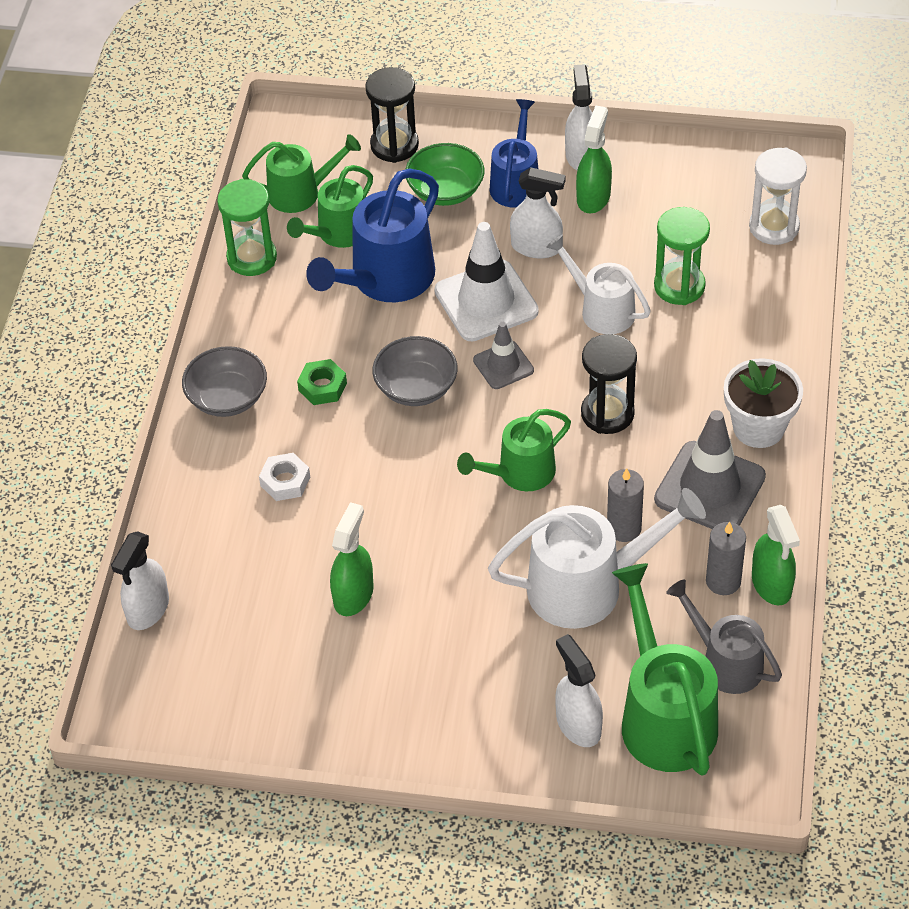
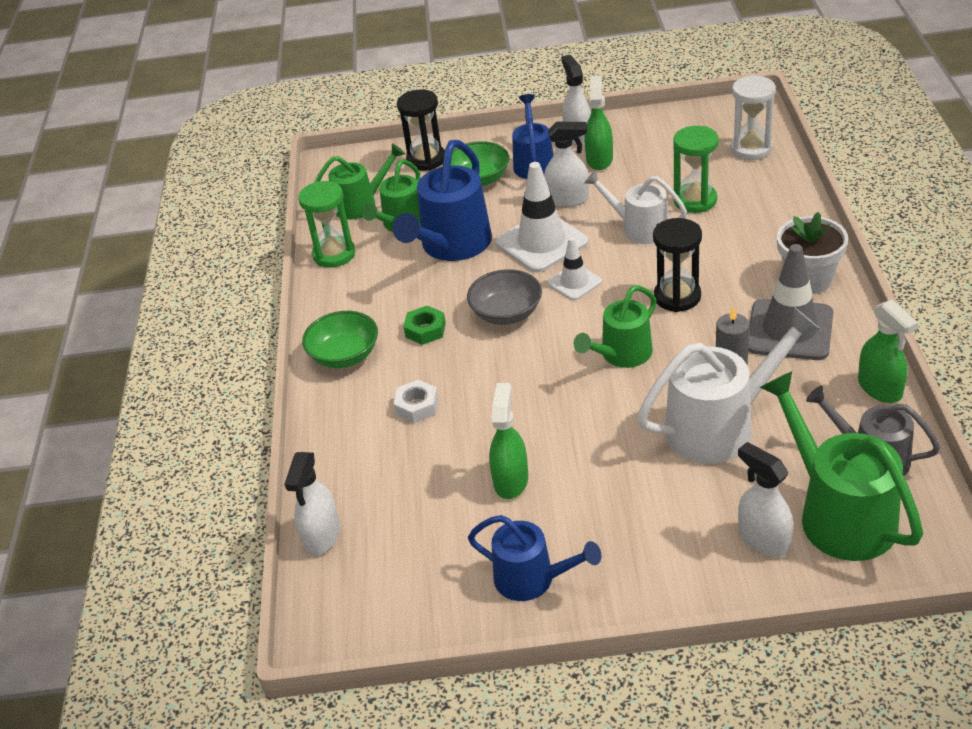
camera: 10 degrees left, 10 degrees down
(227, 398) = (344, 355): grey bowl -> green bowl
(339, 709) = (532, 579): none -> blue watering can
(503, 365) = (574, 282): grey traffic cone -> white traffic cone
(723, 581) = (837, 395): grey candle -> none

